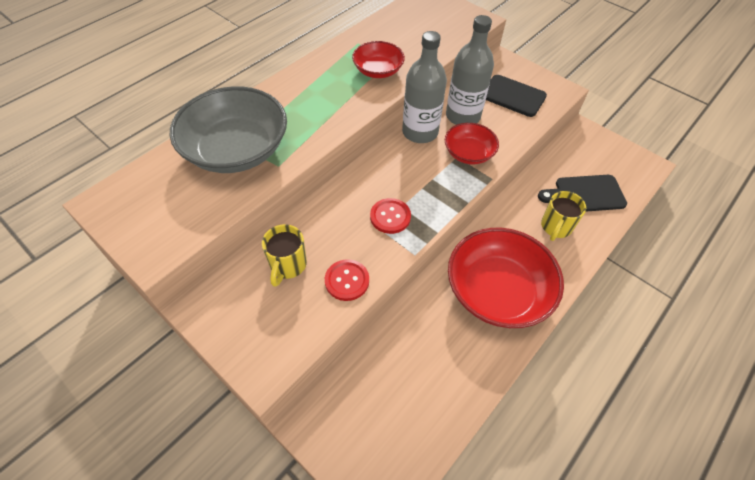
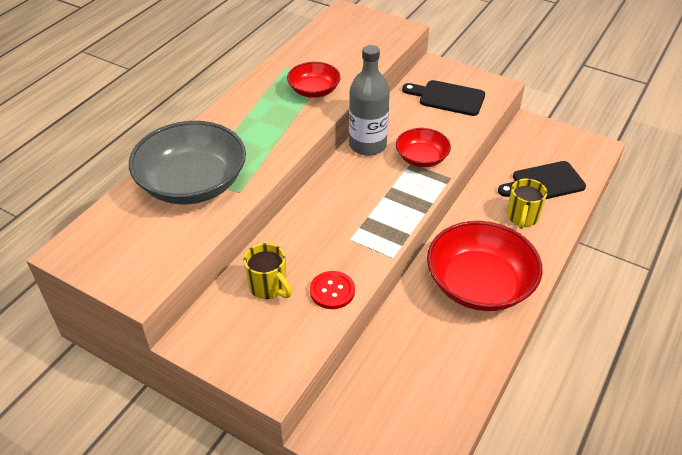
camera: 10 degrees left, 10 degrees down
(288, 265) = (269, 287): yellow mug -> yellow mug turned 45 degrees counterclockwise
(390, 217) = (359, 227): red button -> none
(463, 116) = (407, 124): grey bottle -> none

